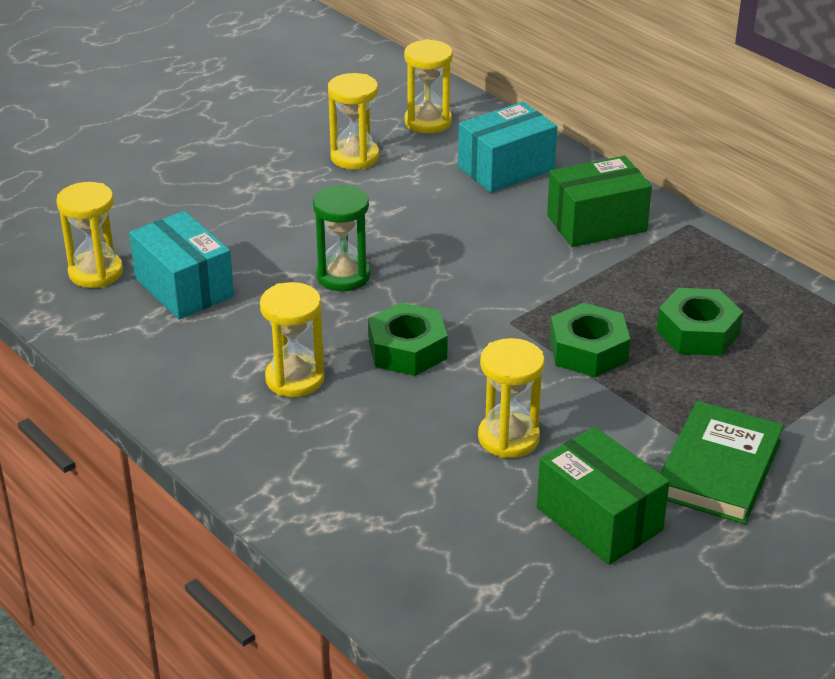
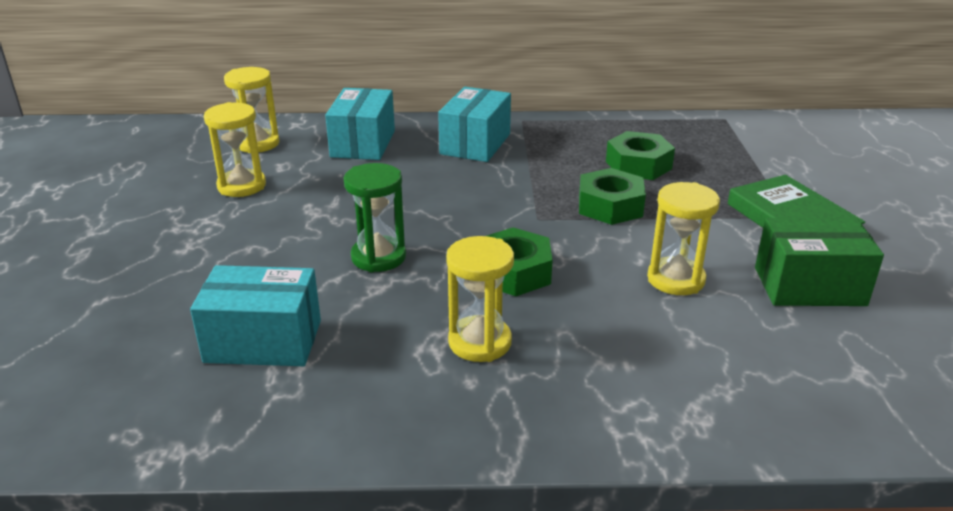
camera: 50 degrees left, 5 degrees down
(96, 272) = (152, 383): yellow hourglass -> none
(596, 223) = (475, 144): green box -> turquoise box

